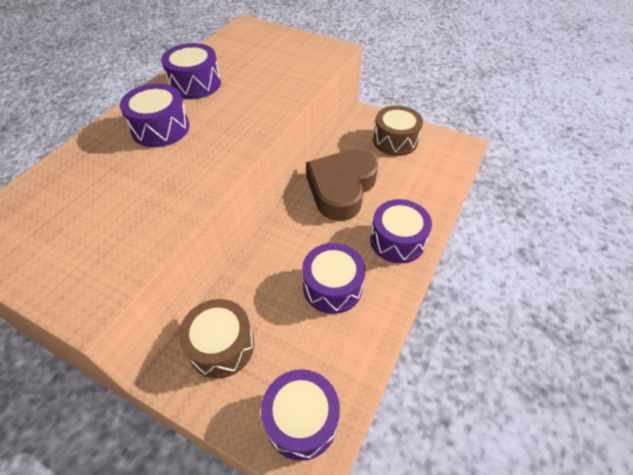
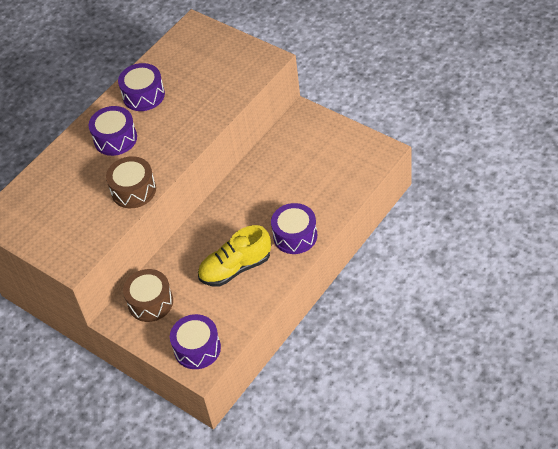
camera: 15 degrees right, 0 degrees up
(332, 287) = (235, 268): purple drum -> yellow shoe
(341, 188) = (261, 188): brown heart -> none
(395, 140) = (322, 143): brown drum -> brown drum (133, 190)

